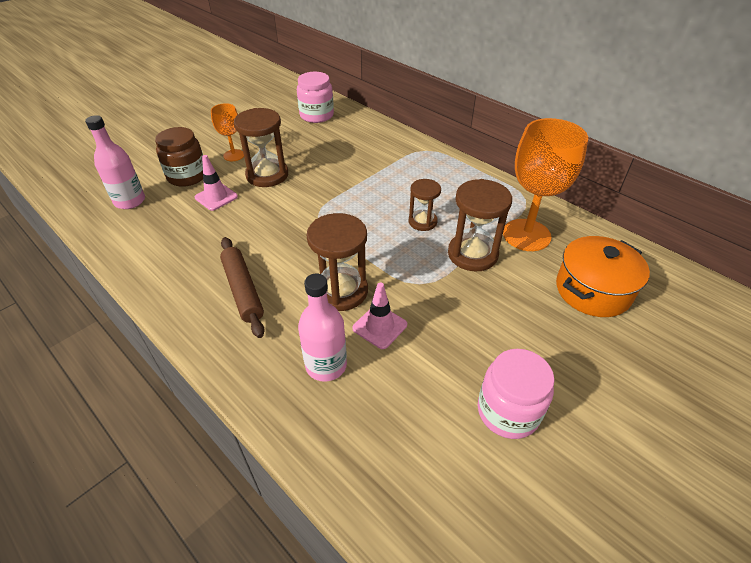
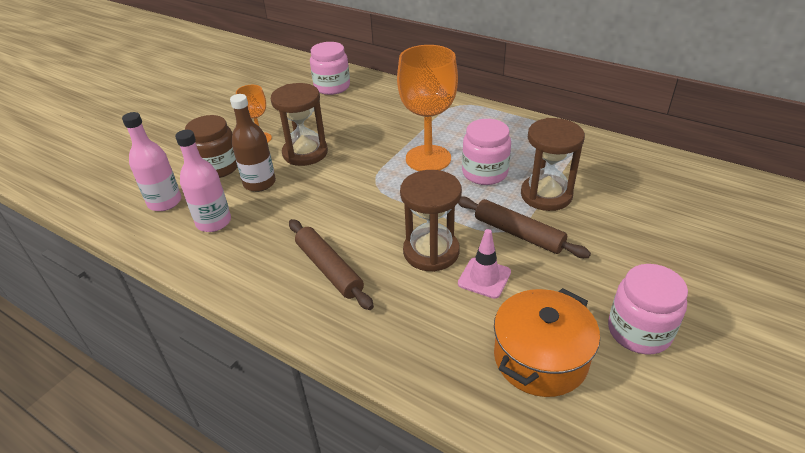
camera: 10 degrees left, 5 degrees down
(216, 197) = (259, 183): pink traffic cone -> brown bottle
(326, 365) = (446, 324): pink bottle -> pink bottle (213, 222)
(422, 222) = (484, 173): brown hourglass -> pink jar
(429, 288) = (518, 234): none -> brown rolling pin
(526, 235) = (590, 169): orange goblet -> orange goblet (428, 158)
(593, 290) = (672, 209): orange pot -> orange pot (540, 358)

